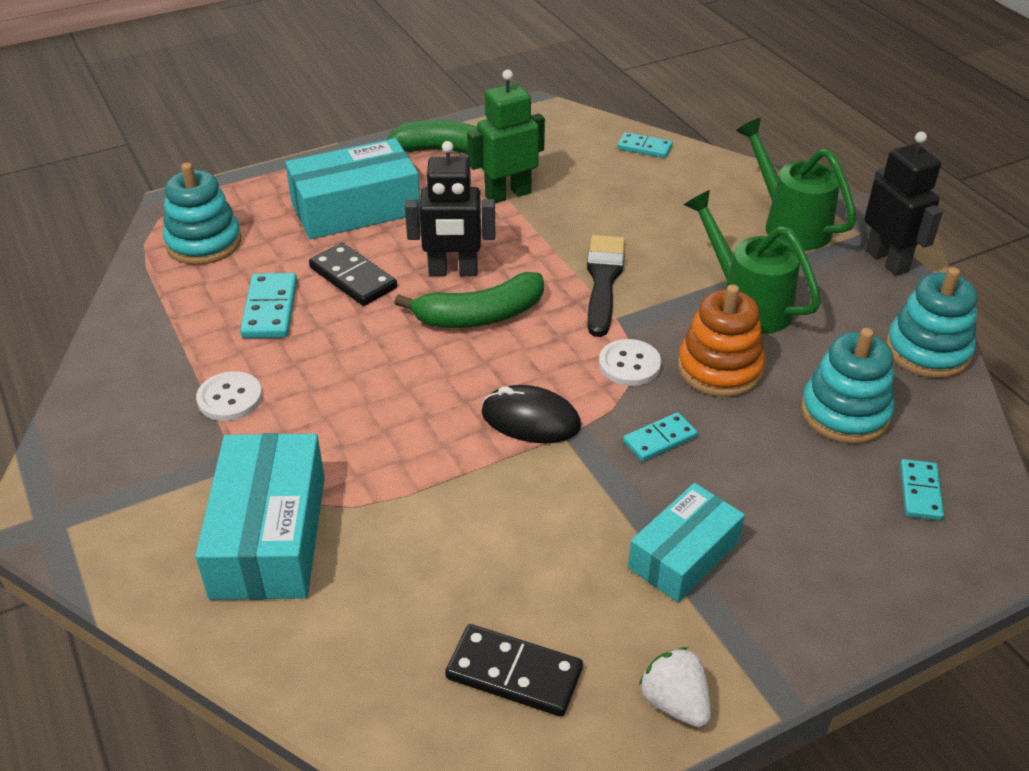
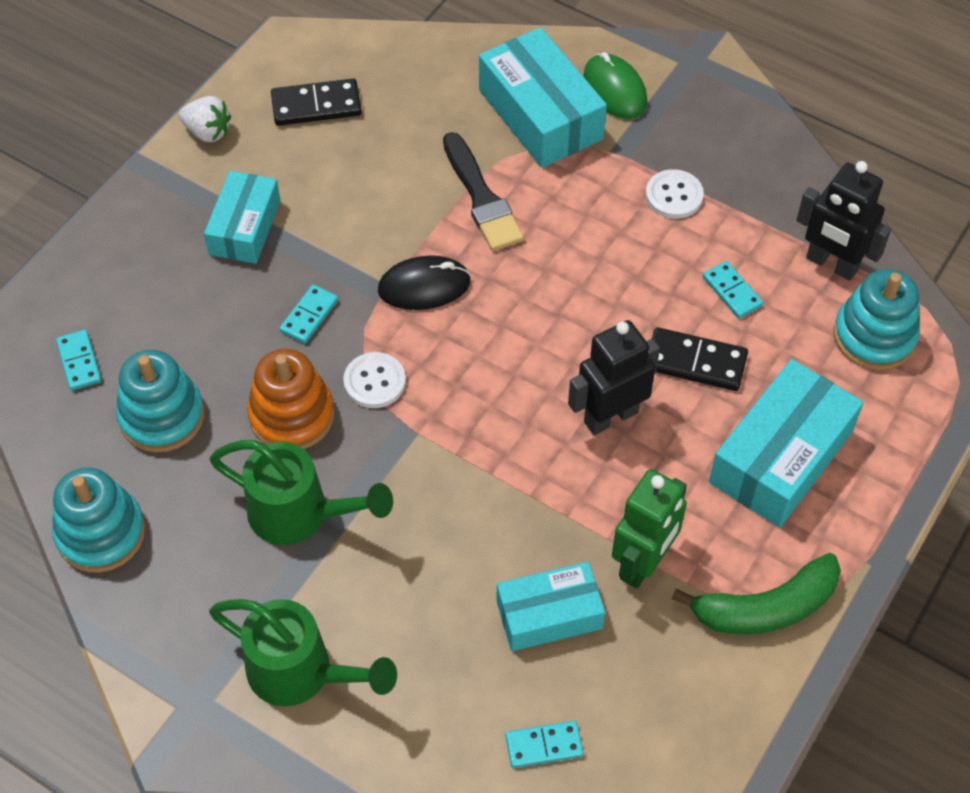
camera: 150 degrees right, 15 degrees up
(166, 526) = (614, 90): none -> green mouse
(270, 309) = (732, 291): turquoise domino -> turquoise domino, size x0.66
(480, 316) = (543, 374): green banana -> none
(594, 194) = (549, 614): none -> turquoise box
(603, 281) = (457, 476): black brush -> black brush (481, 197)
(887, 261) = (171, 660): black robot -> black robot (831, 264)

